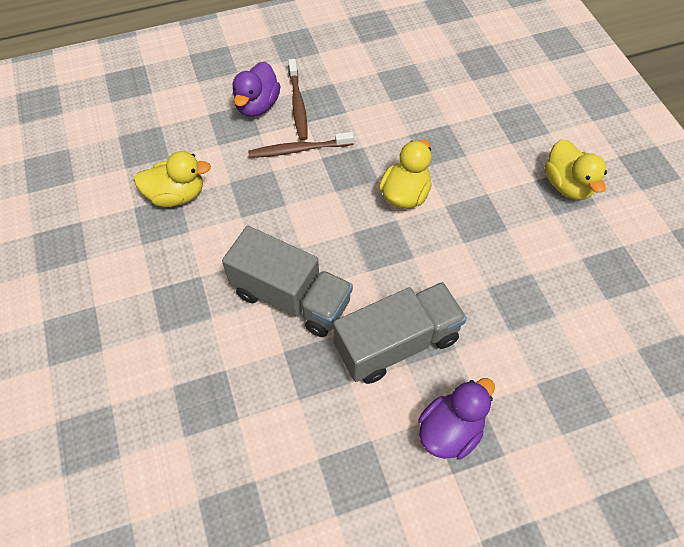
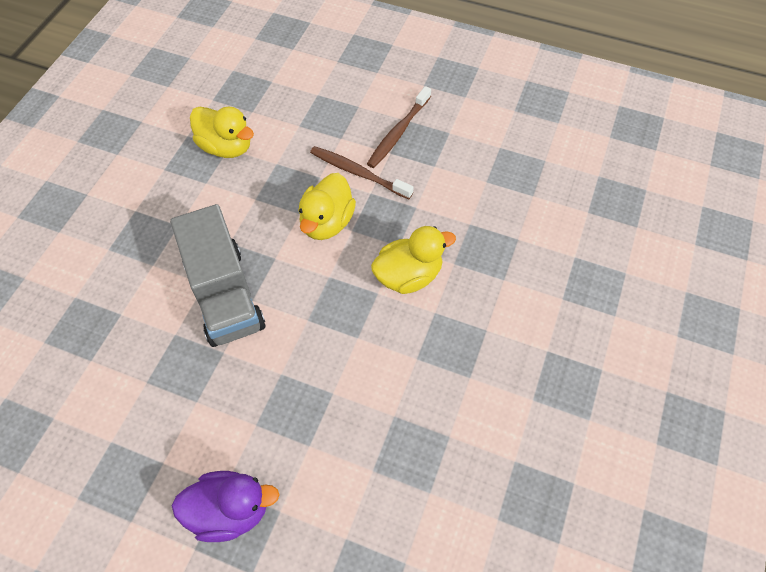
camera: 40 degrees right, 0 degrees up
(257, 105) = (363, 112): purple duck -> none
(396, 343) = (265, 400): grey truck -> none
(567, 185) = (577, 380): yellow duck -> yellow duck (327, 222)

